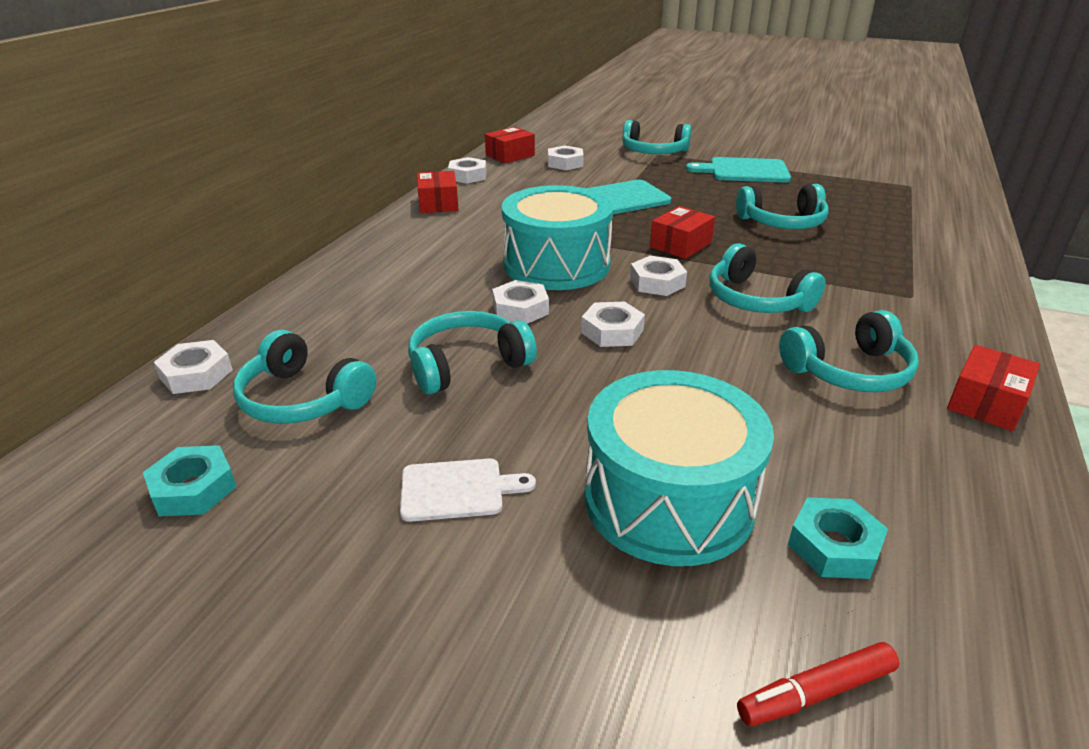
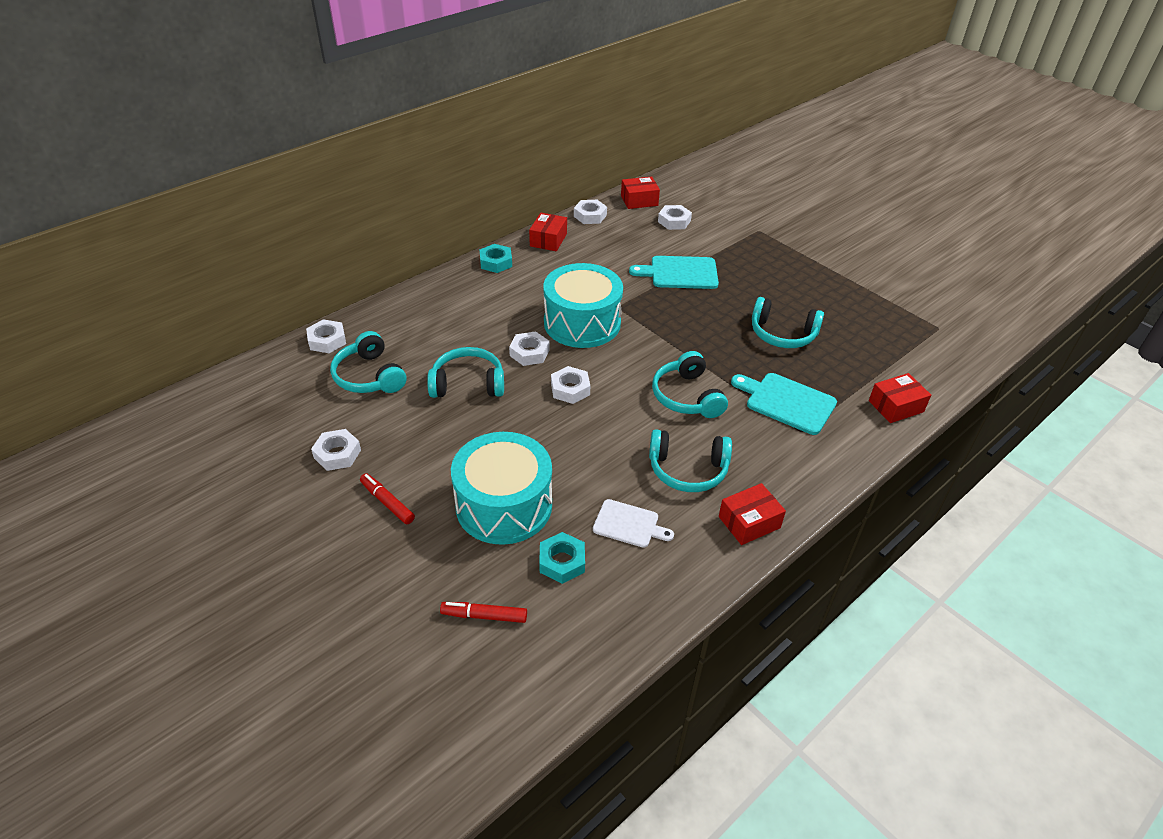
camera: 25 degrees right, 10 degrees up
(193, 489) = (292, 412): turquoise nut -> turquoise nut (496, 262)
(457, 489) = (407, 459): white cutting board -> white cutting board (629, 524)
(477, 569) = (387, 502): none -> red marker
(653, 152) = (757, 227): turquoise headphones -> none
(657, 282) = (634, 360): white nut -> white nut (337, 454)
(680, 245) = (683, 332): red box -> red box (896, 406)
(744, 171) = (811, 270): turquoise cutting board -> turquoise cutting board (787, 402)

